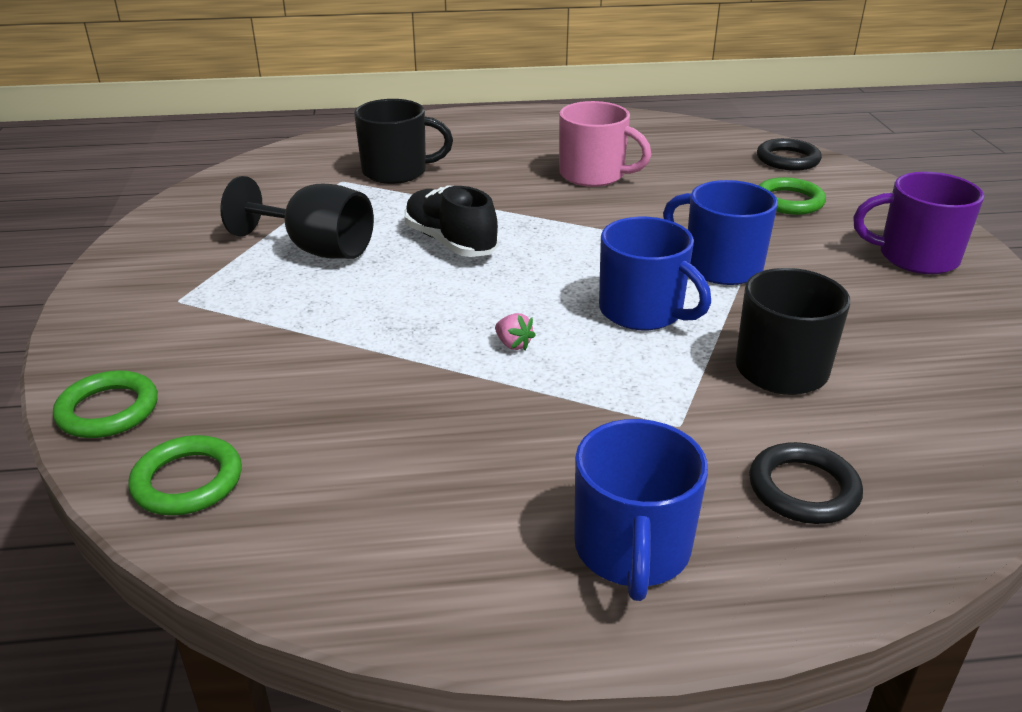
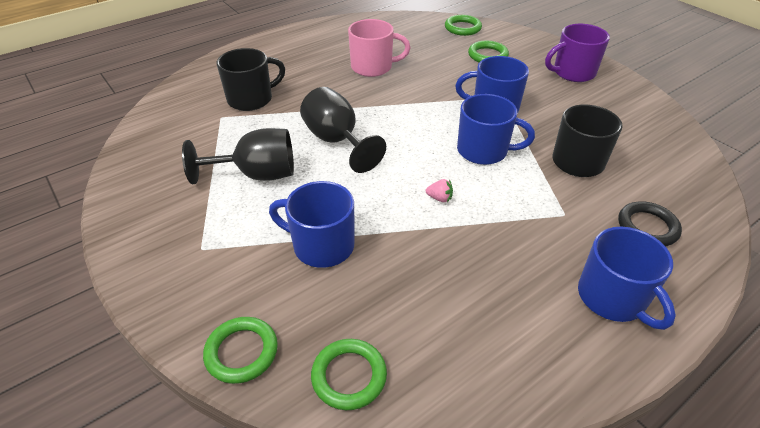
camera: 30 degrees left, 10 degrees up
(307, 343) = (322, 245): none -> blue mug
(450, 242) = (337, 141): black shoe -> black goblet
(788, 159) = (462, 28): black ring -> green ring

